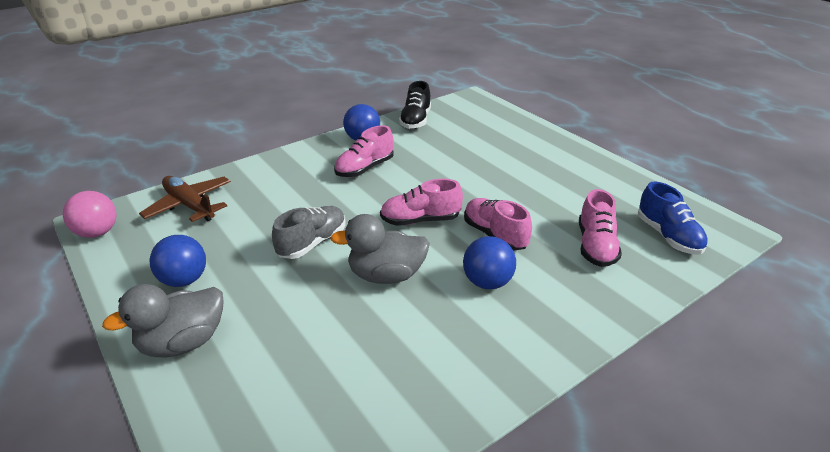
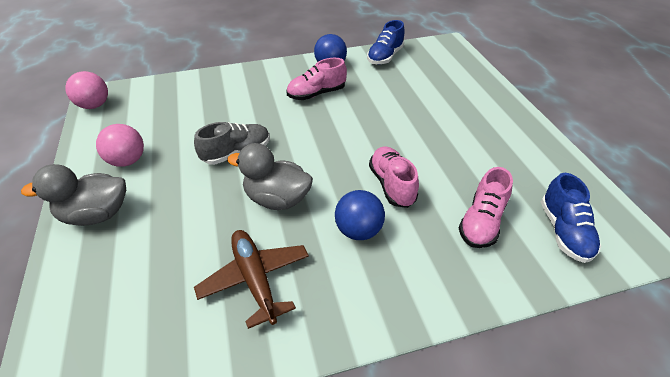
camera: 20 degrees right, 10 degrees up
(184, 280) = (127, 161): blue ball -> pink ball
(190, 205) = (167, 97): brown plane -> brown plane (255, 279)
(416, 121) = (385, 57): black shoe -> blue shoe
(420, 220) = (335, 154): pink shoe -> none

